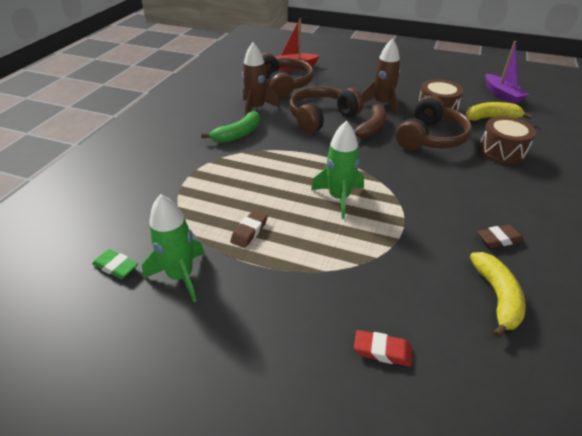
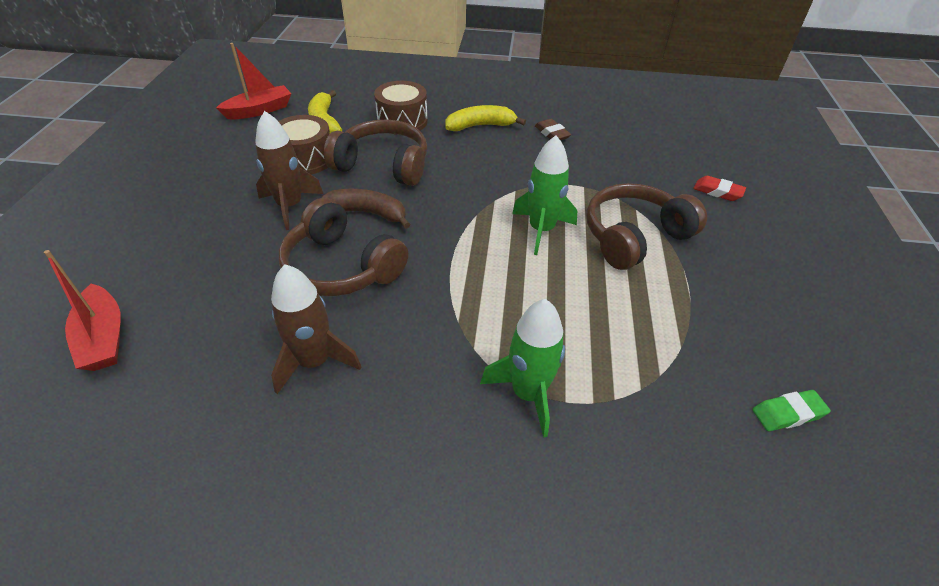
camera: 105 degrees left, 5 degrees up
(116, 267) = (788, 413): green eraser -> green eraser turned 60 degrees clockwise
(181, 276) = (749, 339): green rocket -> green rocket (528, 393)
(238, 134) = (418, 366): green banana -> none
(249, 231) = (642, 296): brown eraser -> none
(283, 85) = (202, 339): brown headphones -> brown headphones (634, 237)
(382, 351) = (717, 192): red eraser -> red eraser turned 60 degrees counterclockwise
(496, 297) = (622, 139): yellow banana -> yellow banana (480, 126)
(501, 95) = (259, 110): purple boat -> red boat

